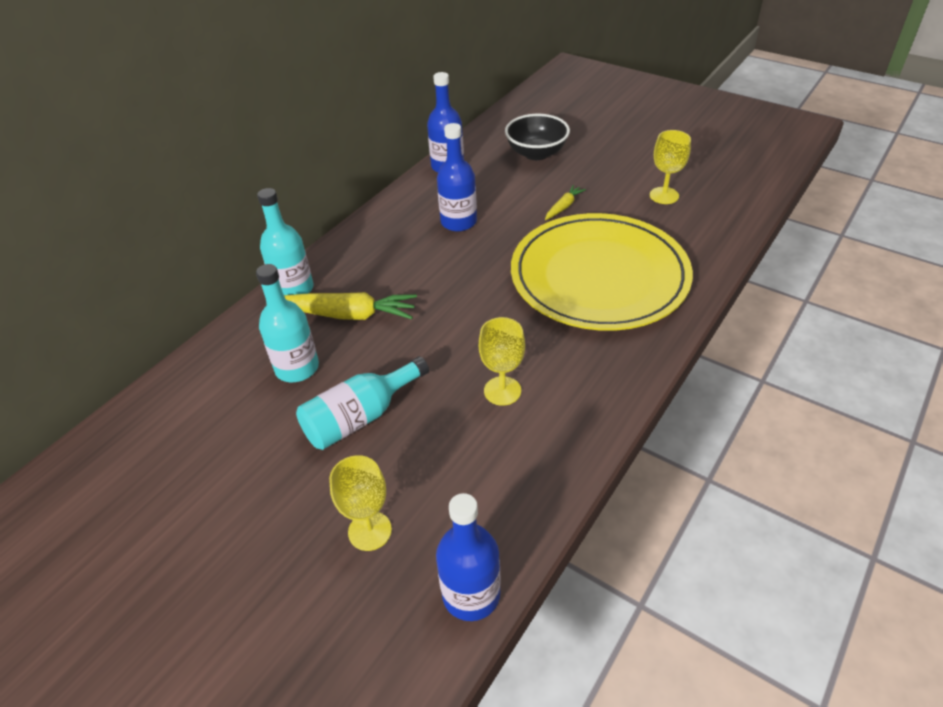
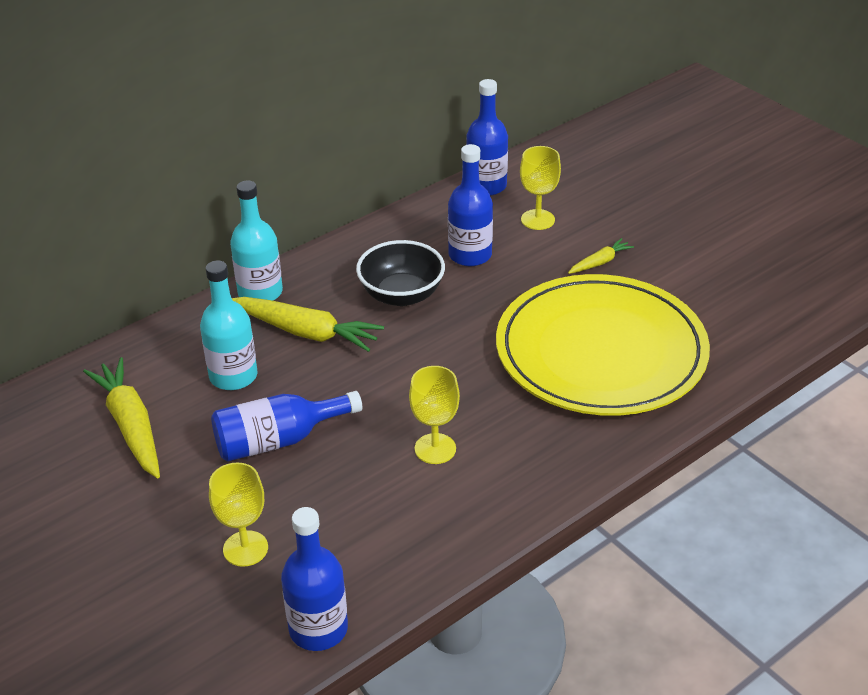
camera: 15 degrees right, 5 degrees down
(216, 437) = (131, 426): none -> yellow carrot
(360, 417) = (278, 440): turquoise bottle -> blue bottle
(536, 153) = (599, 190): black bowl -> black bowl (401, 295)
(664, 195) = (728, 273): yellow goblet -> yellow goblet (537, 220)

